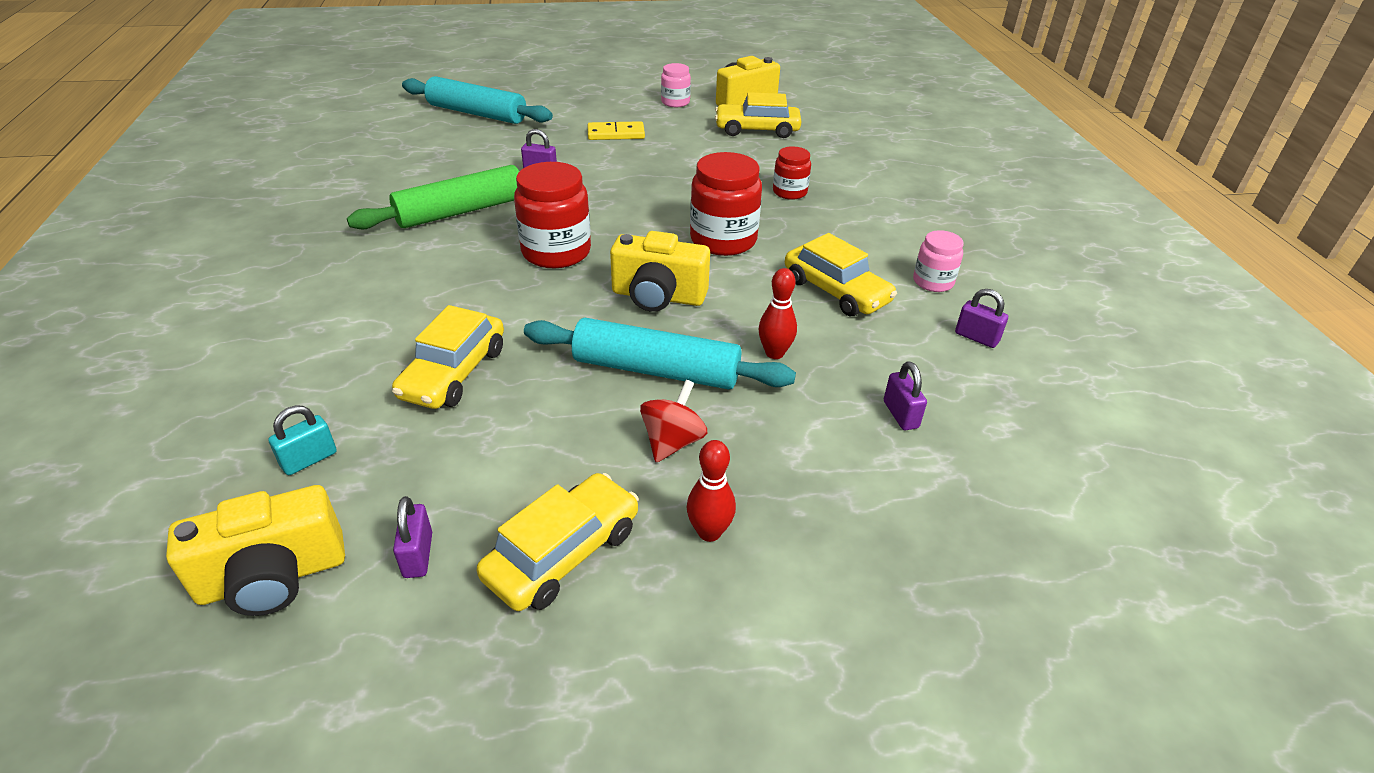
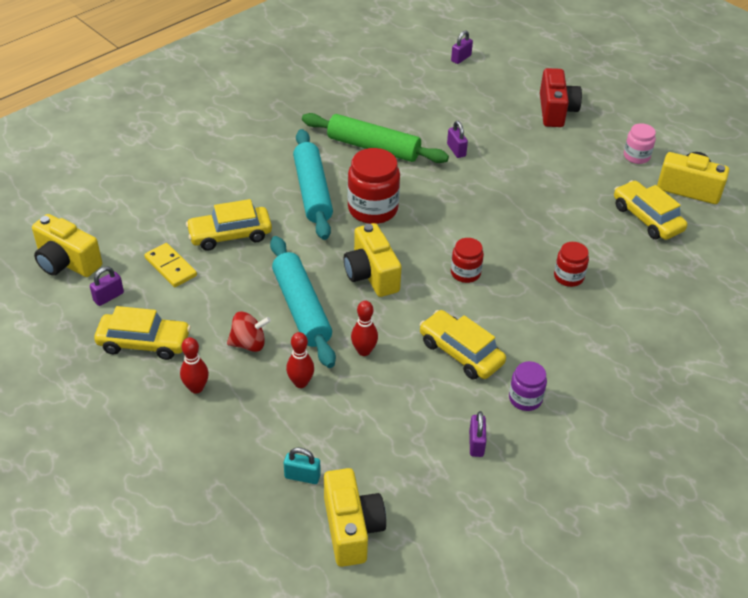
camera: 55 degrees right, 5 degrees up
(309, 459) = (134, 227): turquoise padlock -> turquoise padlock (302, 476)
(477, 113) = (496, 81): turquoise rolling pin -> turquoise rolling pin (313, 192)
(564, 107) = (556, 111): none -> red camera
(616, 134) = (548, 154): yellow domino -> yellow domino (170, 267)
(723, 240) = (465, 273): red jar -> red jar, size x0.57
(783, 425) = (300, 382): none -> red bowling pin
(836, 291) = (461, 352): yellow car -> yellow car turned 120 degrees clockwise
(900, 414) = (356, 431): purple padlock -> purple padlock (461, 58)
(933, 282) = (525, 398): pink jar -> purple jar
(1060, 487) = (351, 528): none -> yellow camera

